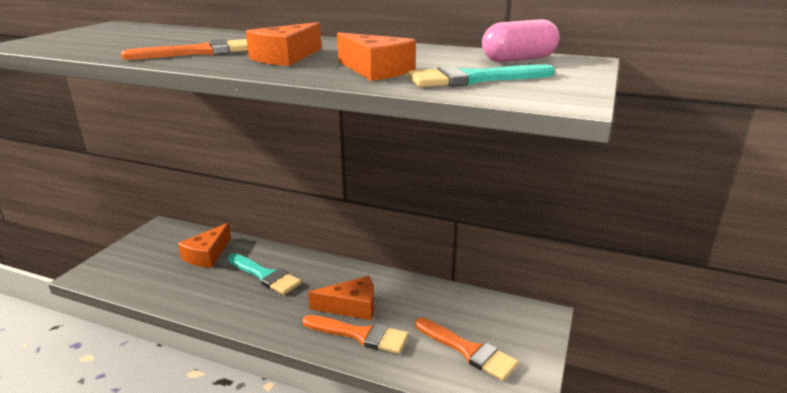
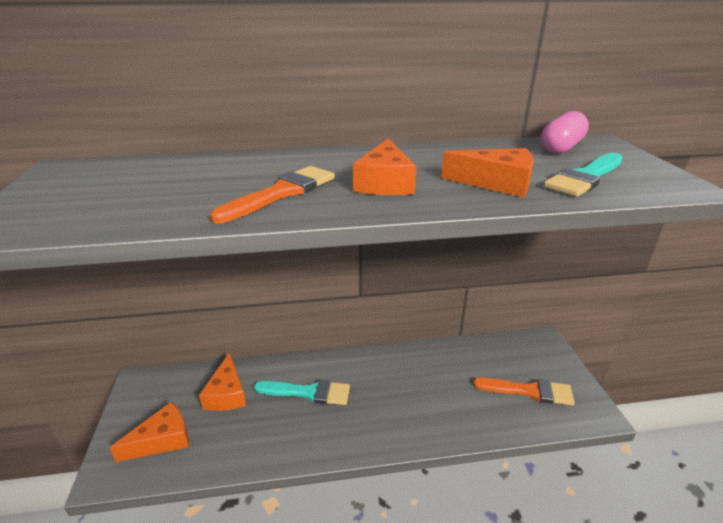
camera: 30 degrees left, 5 degrees up
(351, 306) = (411, 391): orange cheese -> orange cheese (162, 440)
(360, 335) = (445, 414): orange brush -> none

